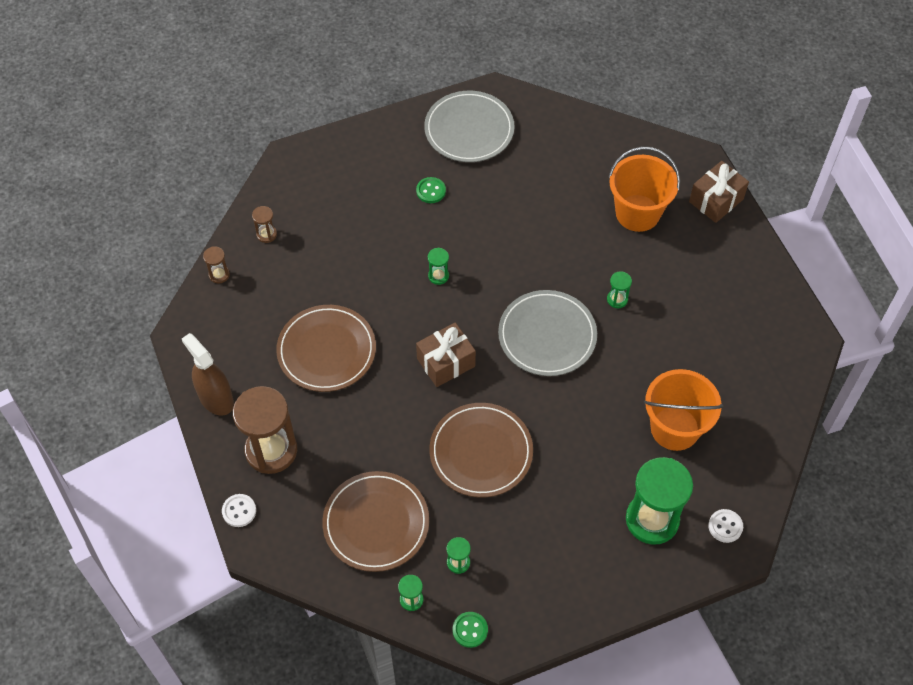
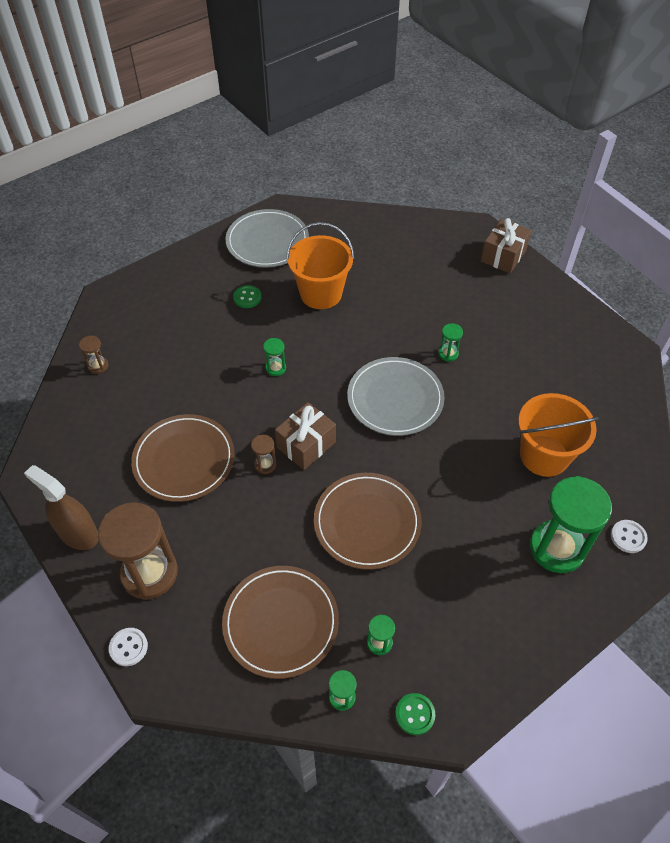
camera: 15 degrees left, 5 degrees down
(219, 275) = (57, 412): brown hourglass -> brown hourglass (265, 464)
(637, 213) = (439, 279): orange bucket -> orange bucket (321, 293)

